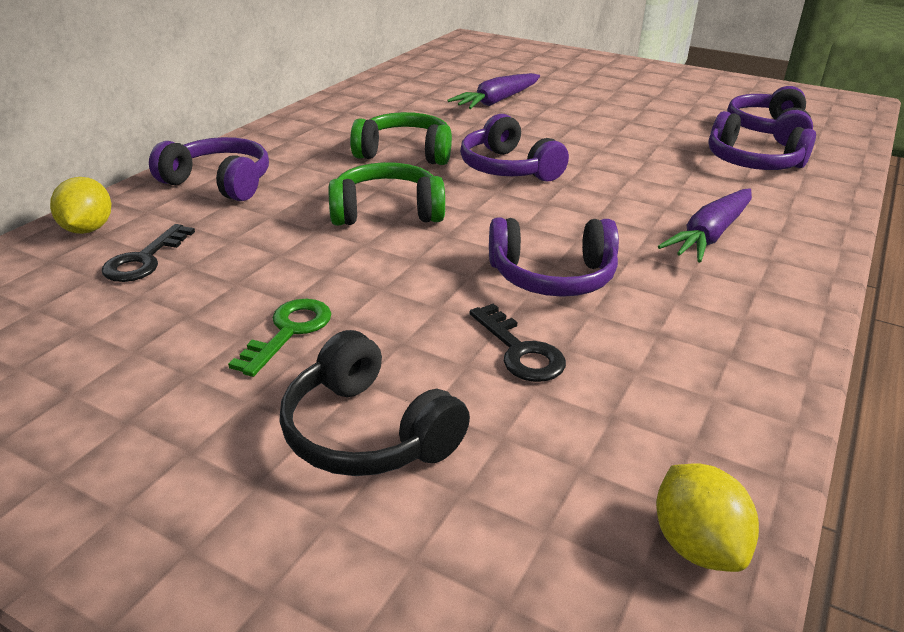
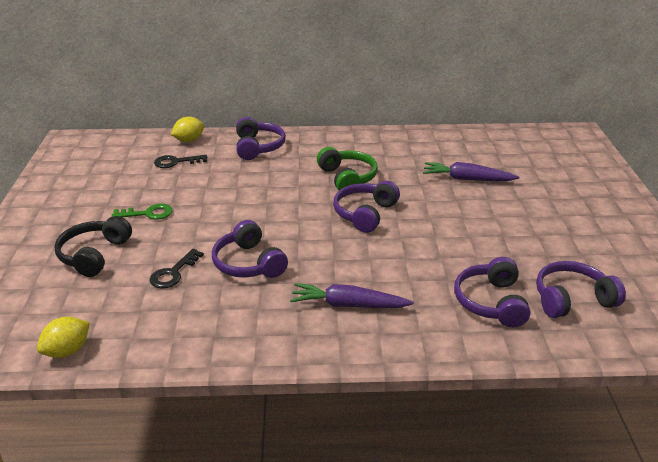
camera: 60 degrees right, 0 degrees up
(387, 212) = (272, 197): green headphones -> none

